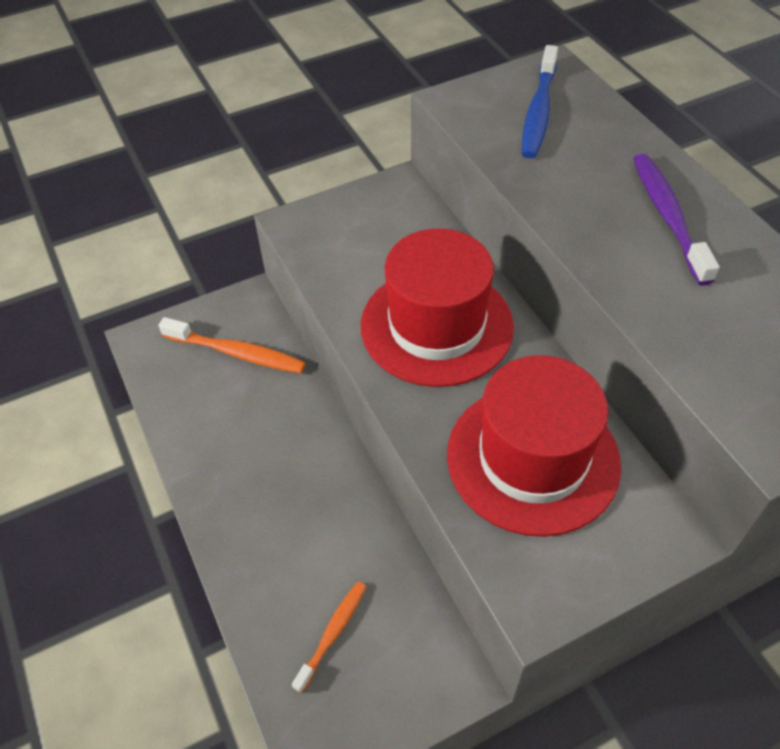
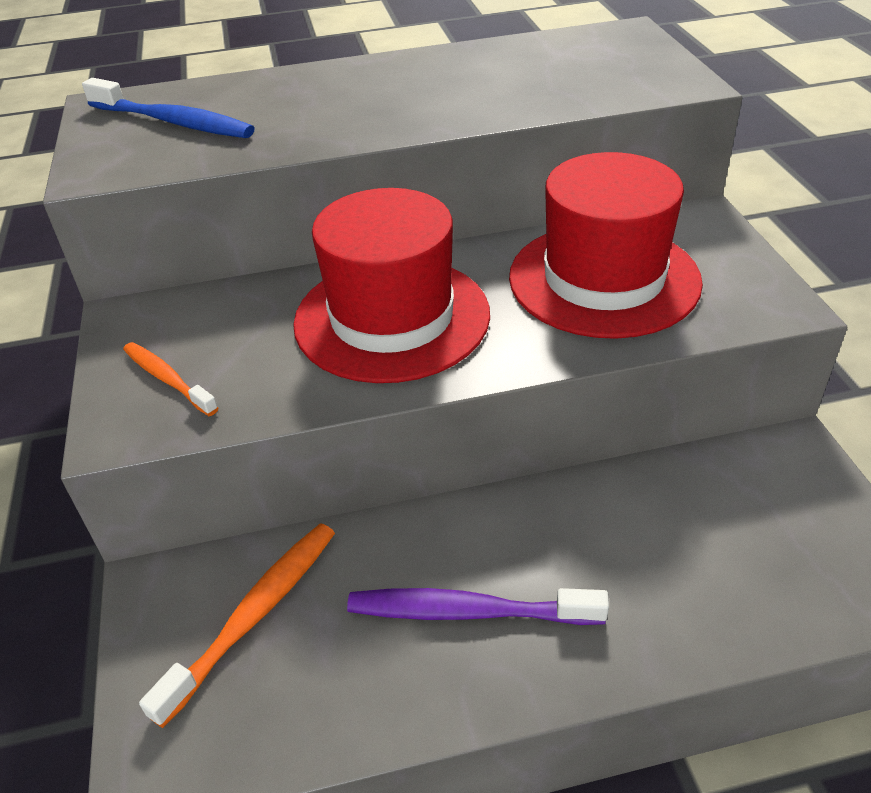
camera: 75 degrees left, 10 degrees down
(332, 634) = (744, 553): orange toothbrush -> orange toothbrush (168, 379)
(668, 217) = (394, 82): purple toothbrush -> purple toothbrush (469, 611)

